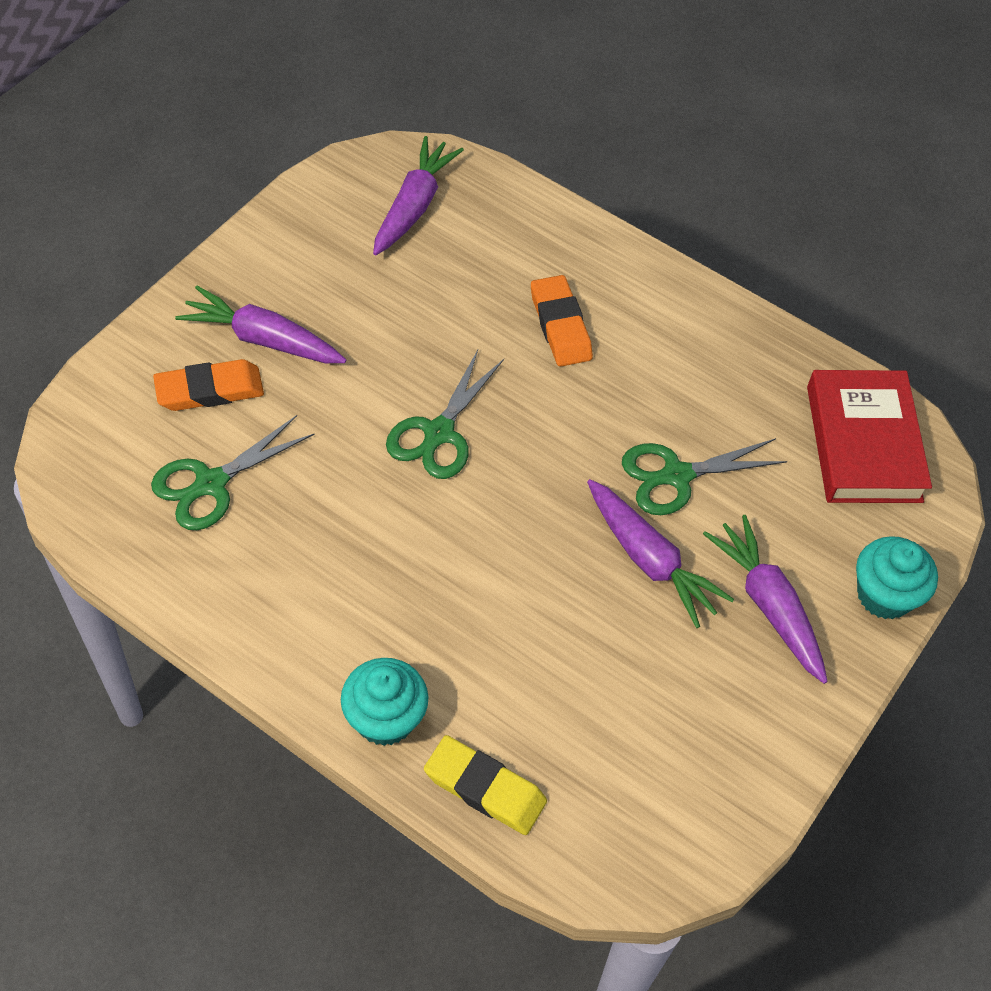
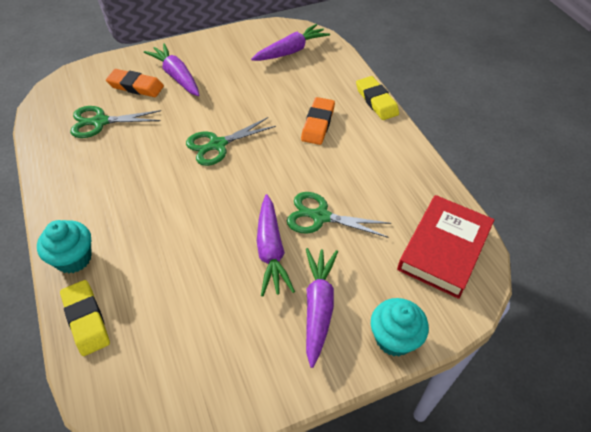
camera: 35 degrees right, 5 degrees down
(616, 245) = (376, 101): none -> yellow eraser

